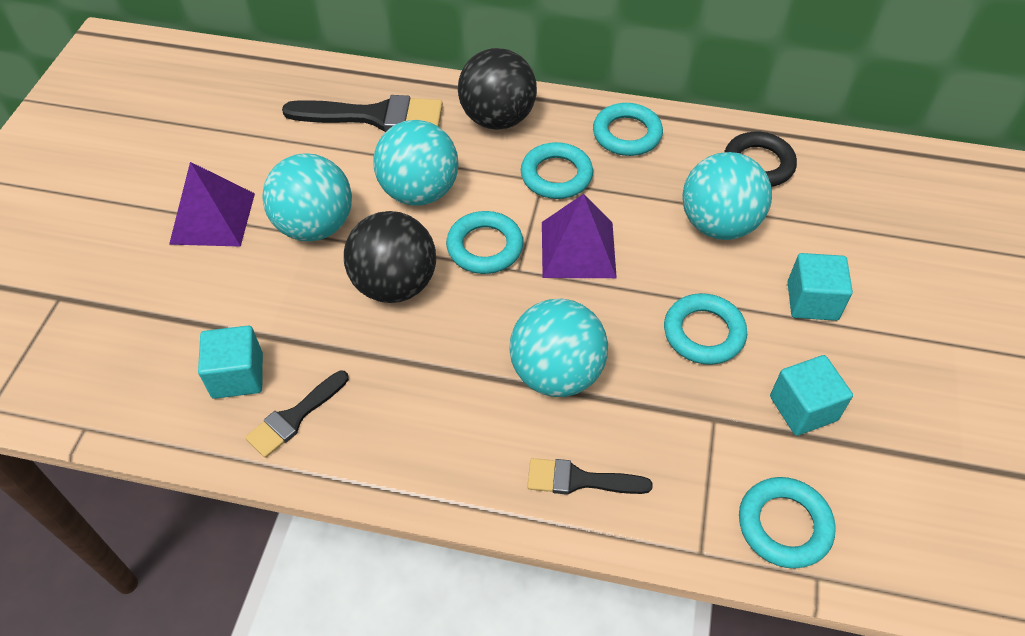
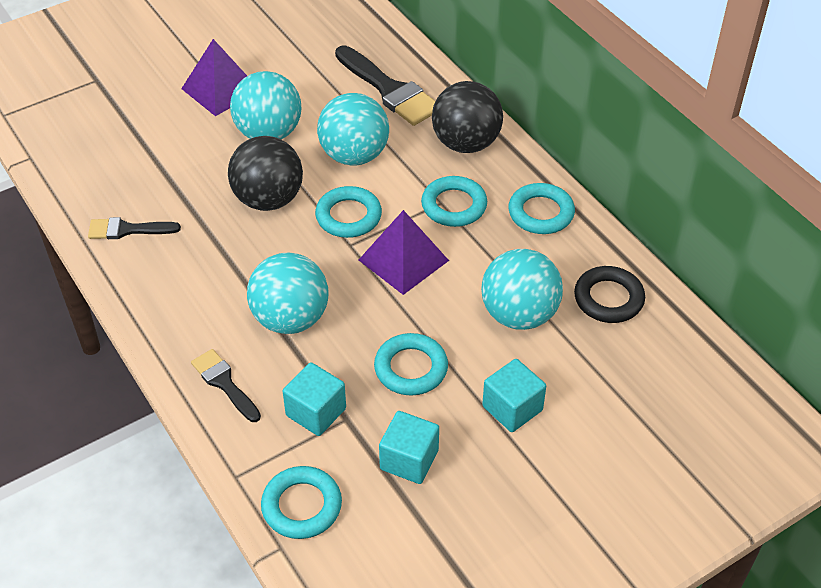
camera: 45 degrees right, 5 degrees down
(237, 375) = (128, 186): turquoise cube -> turquoise cube (316, 412)

